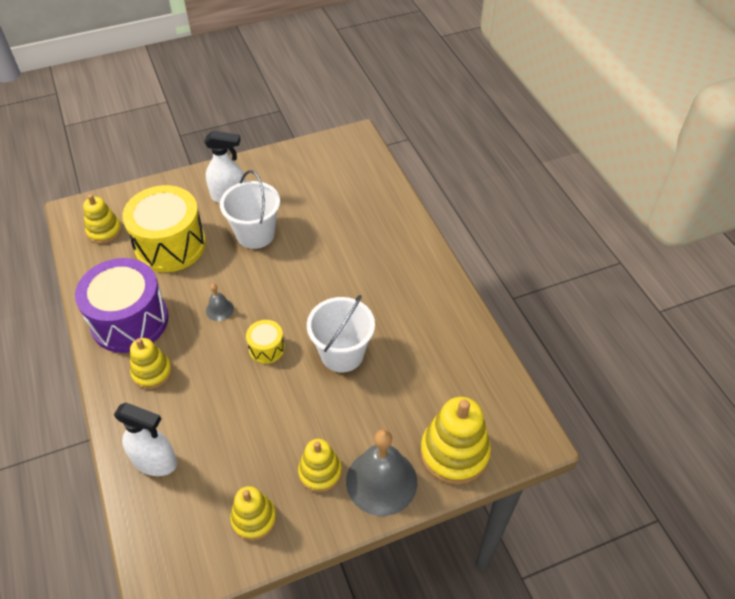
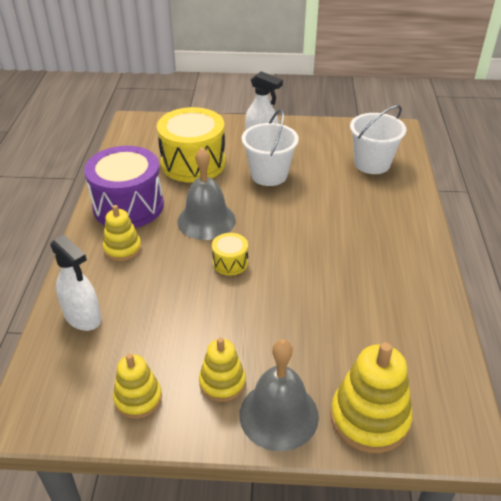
camera: 25 degrees right, 10 degrees down
(104, 231) = (147, 140): yellow stacking toy -> none
(219, 309) = (206, 220): grey bell -> grey bell, size x2.17
(342, 354) = (297, 290): white bucket -> white bucket (372, 163)

